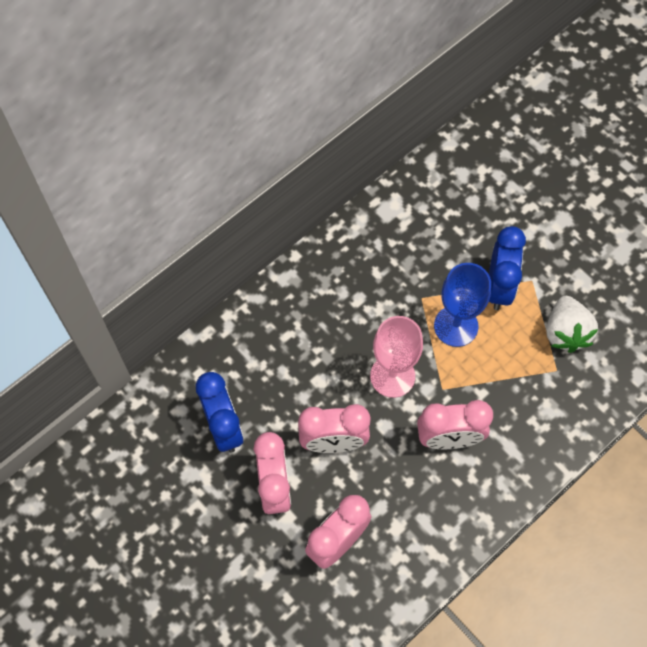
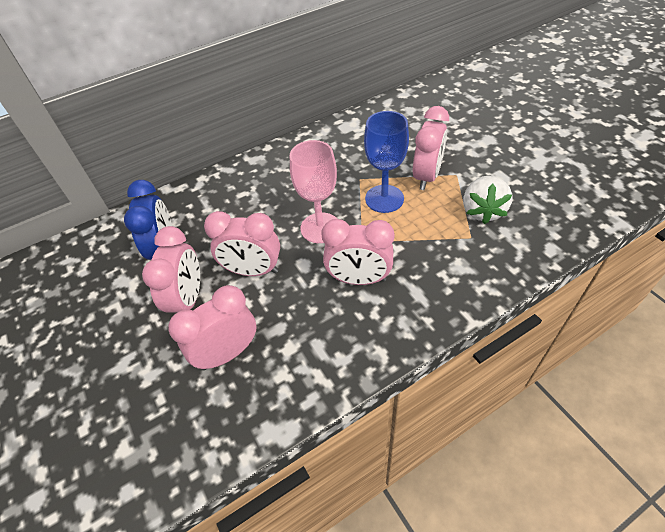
camera: 15 degrees right, 15 degrees down
(499, 287) = (427, 176): blue clock -> pink clock

